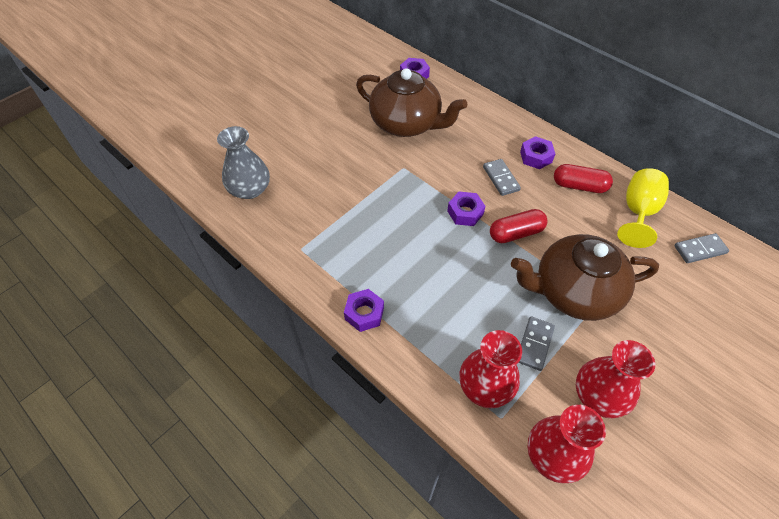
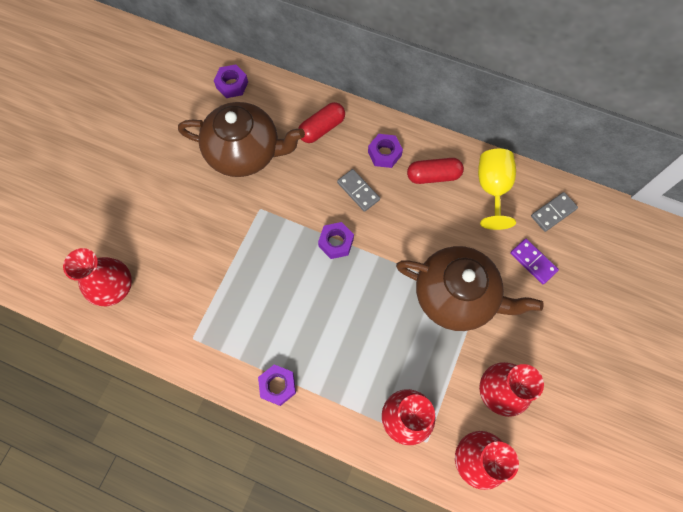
camera: 20 degrees left, 15 degrees up
(250, 189) = (113, 287): grey vase -> red vase
(516, 233) = (389, 250): red capsule -> red capsule (322, 128)
(534, 344) = (436, 361): grey domino -> none
(574, 292) = (456, 296): brown teapot -> brown teapot turned 135 degrees counterclockwise
(667, 286) = (533, 262): none -> purple domino

